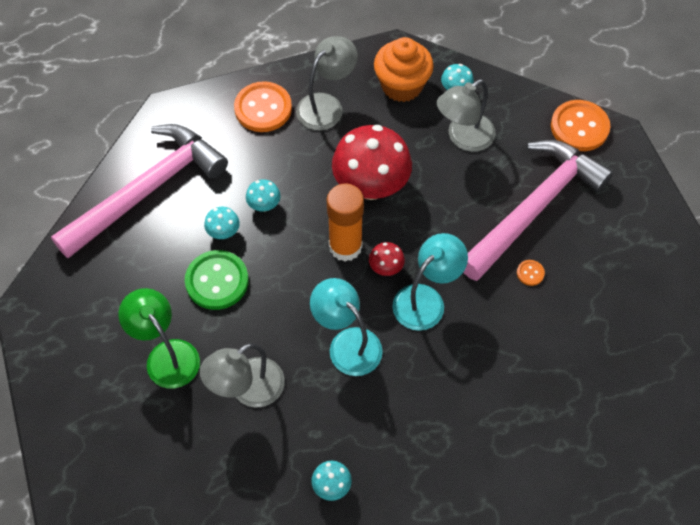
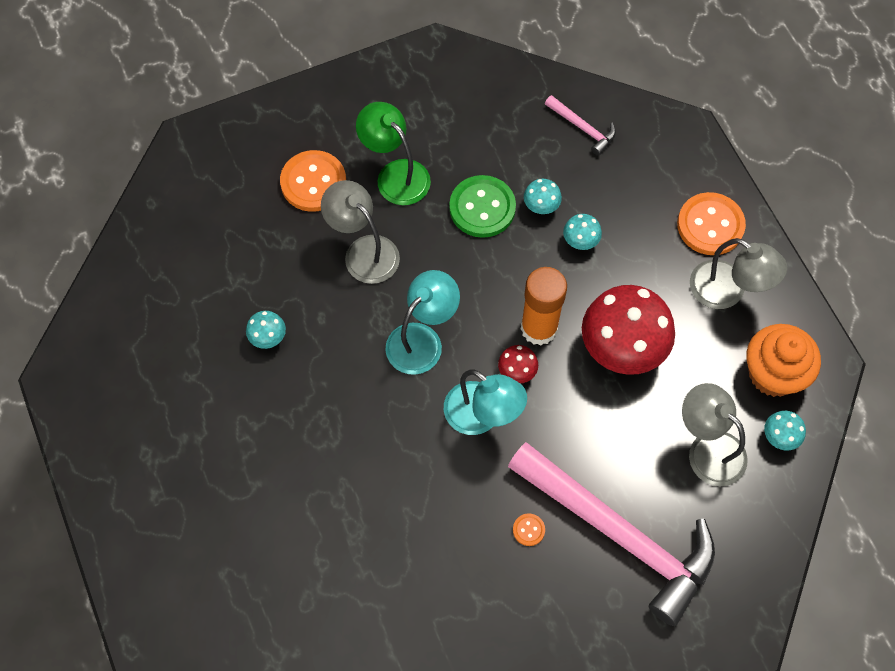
camera: 85 degrees right, 5 degrees up
(148, 190) = (583, 128): pink hammer -> pink hammer, size x0.41
(166, 355) = (395, 174): green lamp -> green lamp turned 90 degrees counterclockwise
(579, 127) = (750, 592): orange button -> orange button (313, 182)

